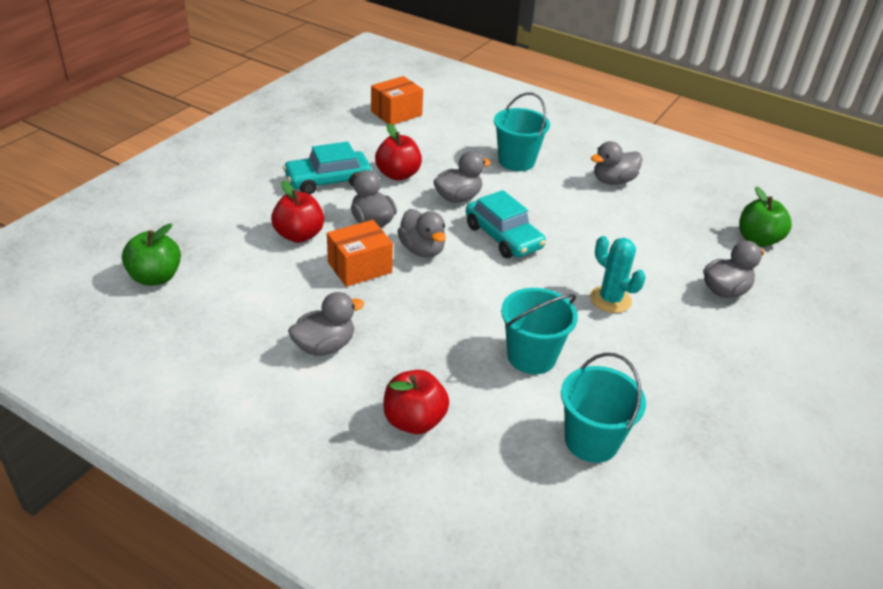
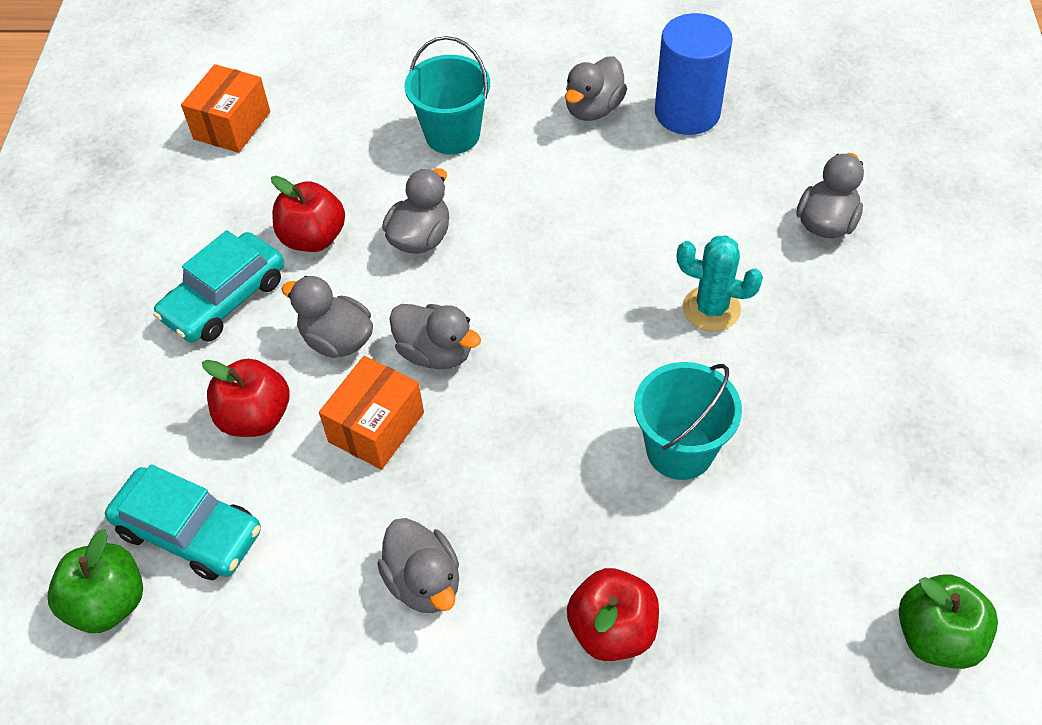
camera: 25 degrees left, 15 degrees up
(324, 346) = (424, 582): grey duck -> grey duck turned 120 degrees clockwise
(503, 237) = (522, 275): turquoise car -> turquoise car (189, 531)
(591, 441) = (823, 535): turquoise bucket -> none
(673, 204) = (687, 113): none -> blue cylinder
(758, 240) = (814, 122): green apple -> green apple (936, 636)

